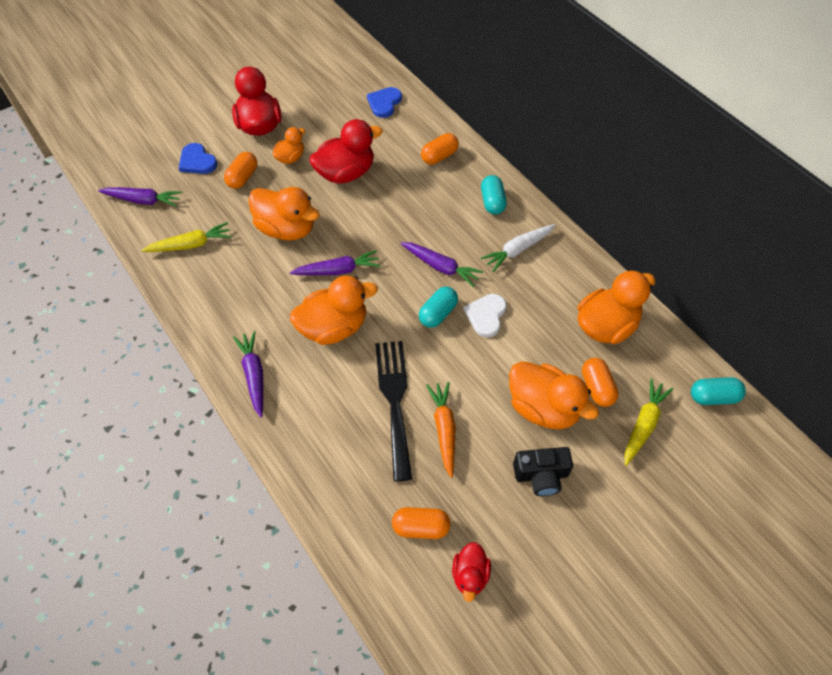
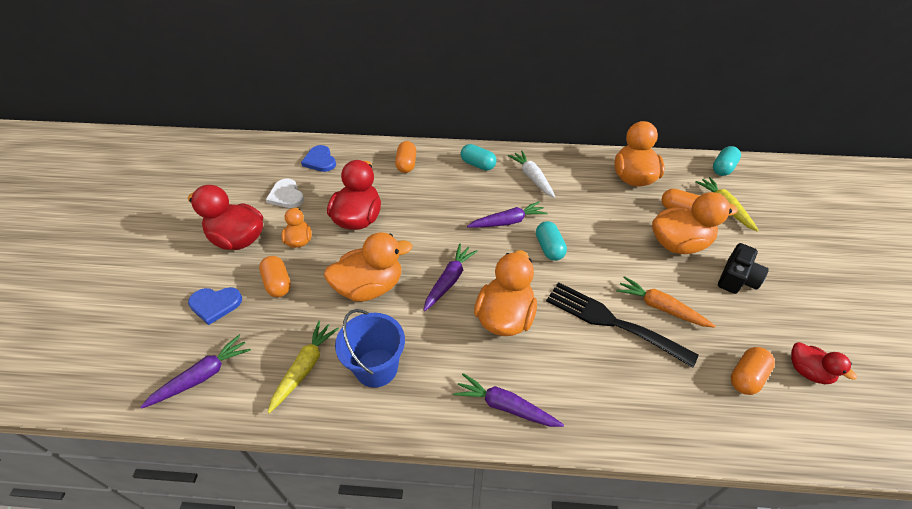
camera: 50 degrees left, 10 degrees down
(223, 282) = (376, 368): none -> blue bucket
(486, 315) = (574, 225): white heart -> white heart (286, 195)
(518, 250) = (532, 178): white carrot -> white carrot turned 150 degrees clockwise

